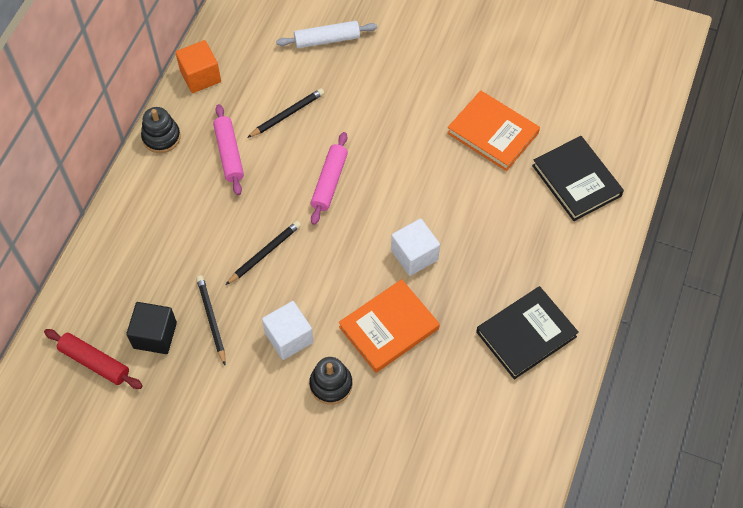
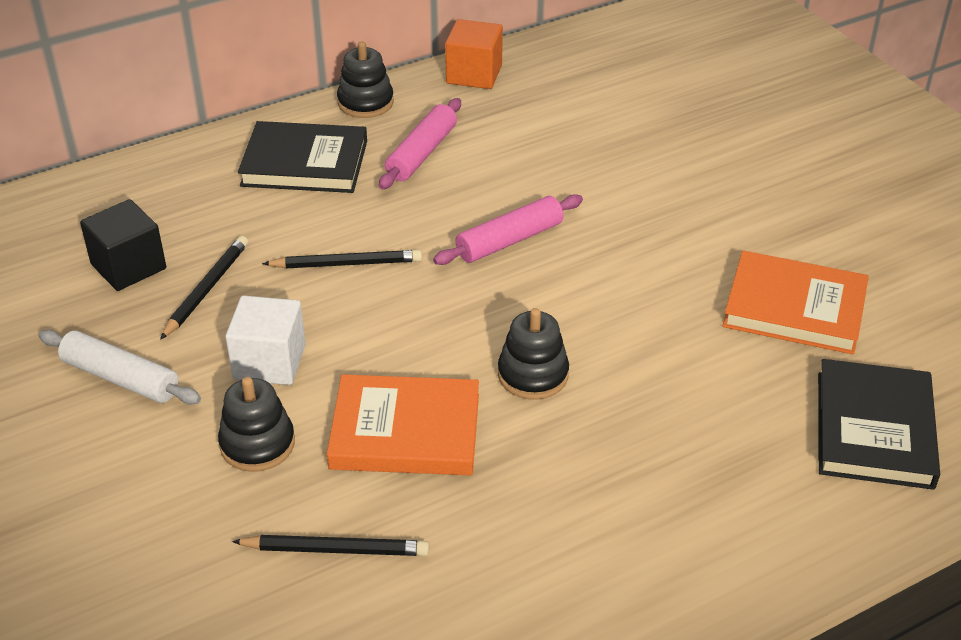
camera: 40 degrees right, 20 degrees down
(94, 362) = (37, 252): red rolling pin -> none
(287, 114) = (534, 154): black pencil -> black pencil (336, 550)
(327, 40) = (665, 112): white rolling pin -> white rolling pin (120, 378)
(414, 255) = (533, 375): white cube -> black stacking toy
(492, 133) = (794, 308): orange book -> orange book turned 60 degrees counterclockwise
(526, 334) = (593, 566): black book -> black book (304, 163)

